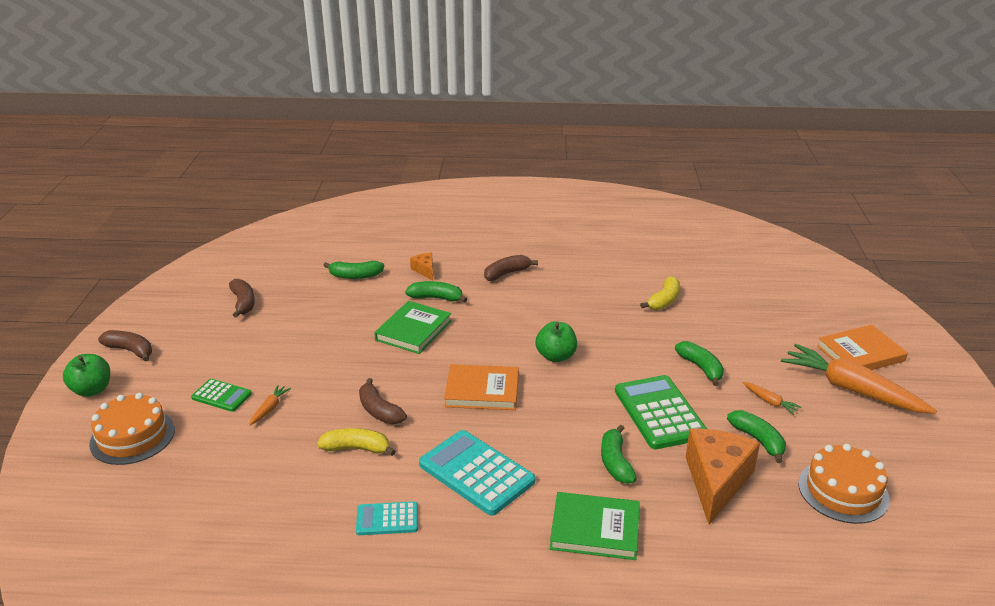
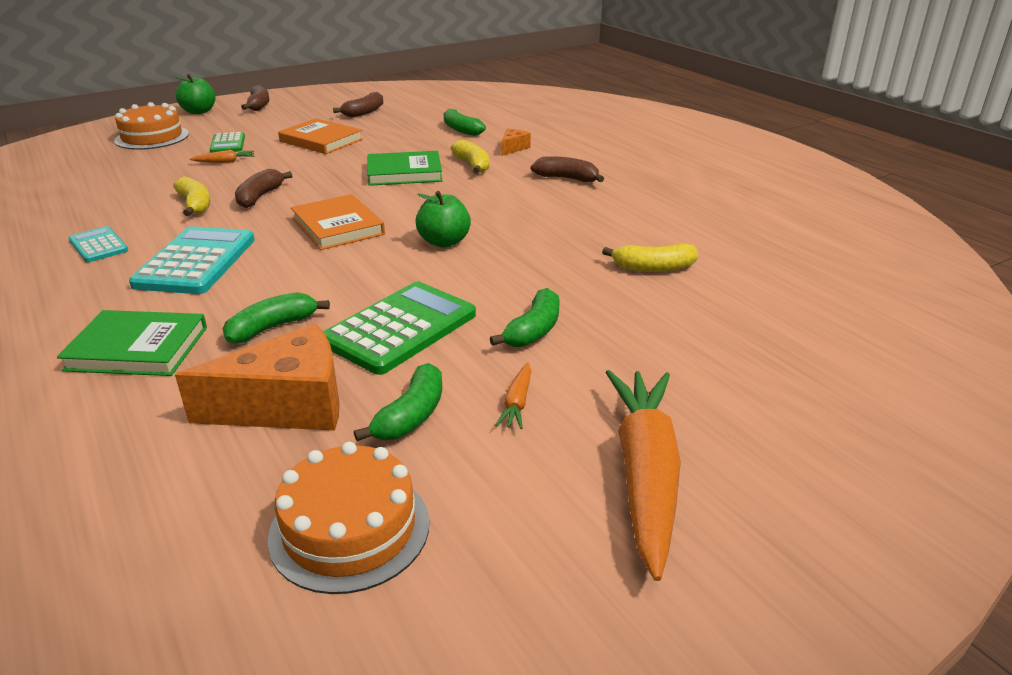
camera: 55 degrees right, 0 degrees up
(436, 298) = (473, 165): green banana -> yellow banana
(595, 529) = (138, 348): green book -> green book turned 60 degrees counterclockwise
(860, 353) = (767, 459): orange book -> orange book (321, 140)

